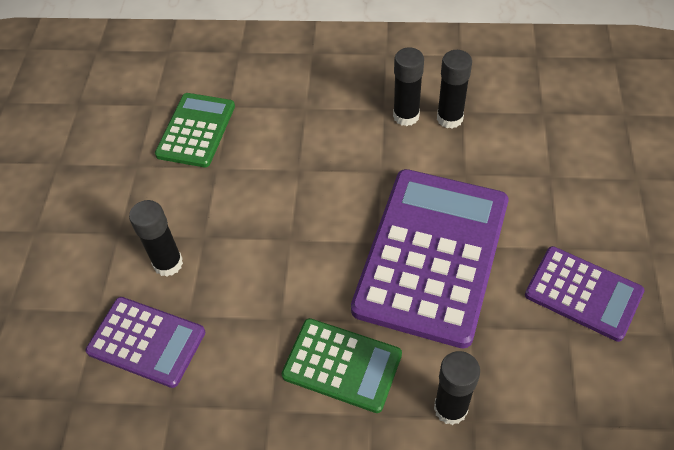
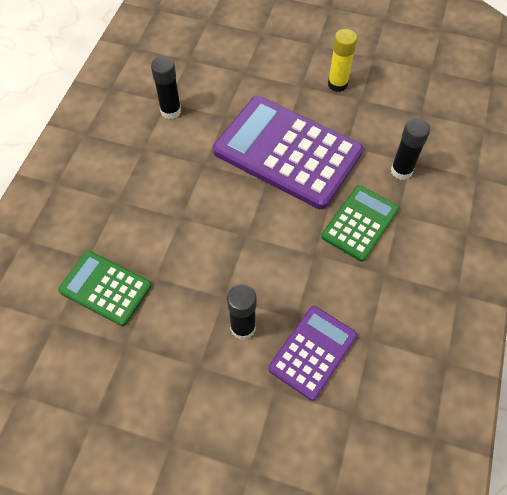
camera: 80 degrees left, 5 degrees up
(406, 116) = (156, 136): black glue stick -> none
(583, 293) = (337, 84): purple calculator -> yellow glue stick

